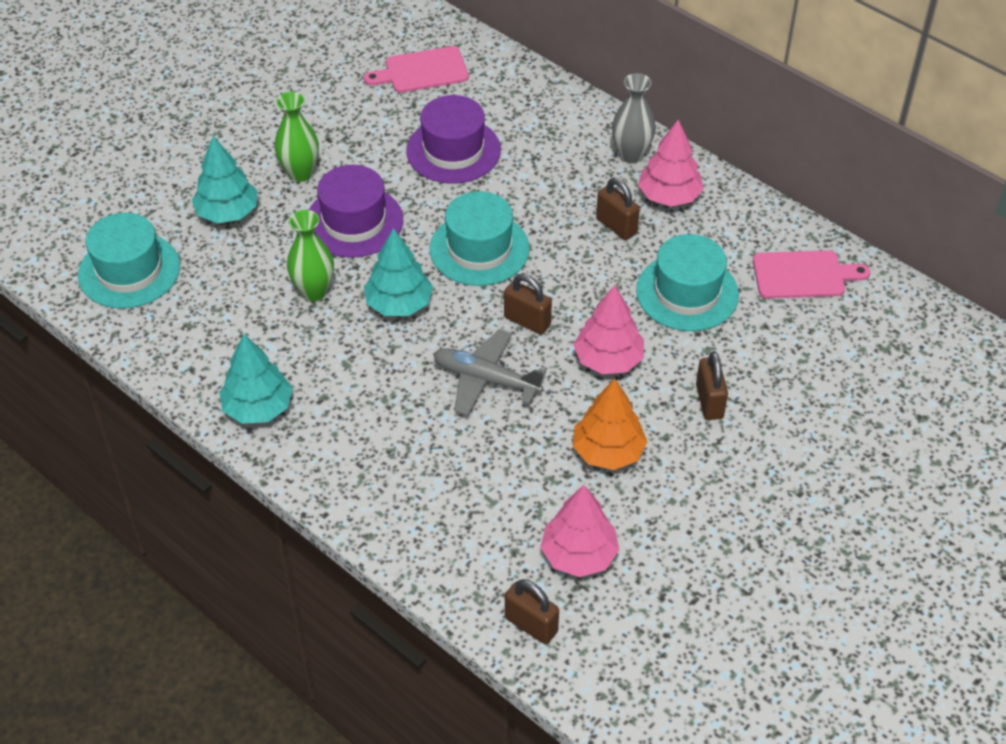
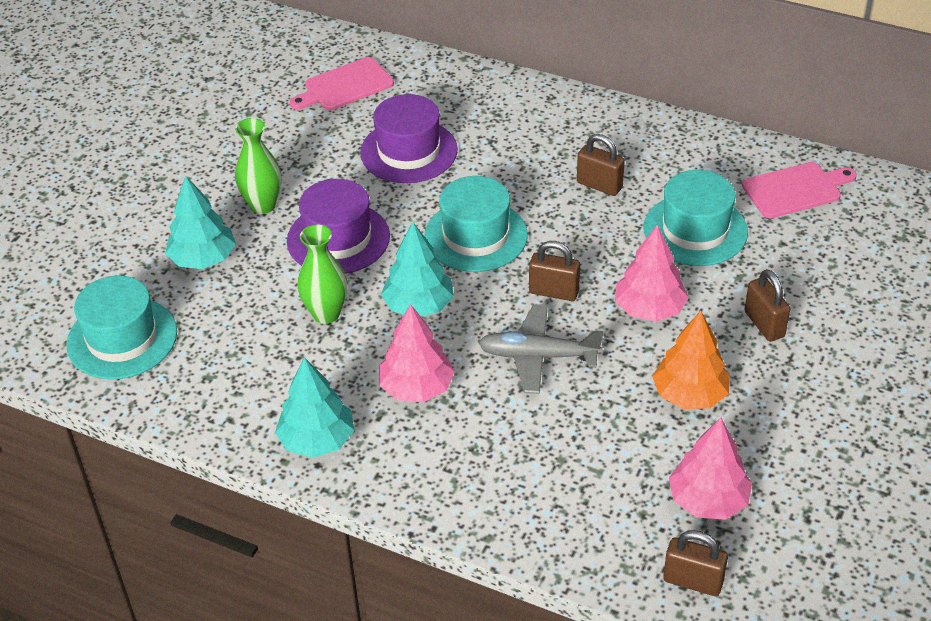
camera: 15 degrees left, 5 degrees down
(631, 155) = (583, 118): grey vase -> none
(669, 196) = (636, 147): pink tree -> pink tree (416, 388)

